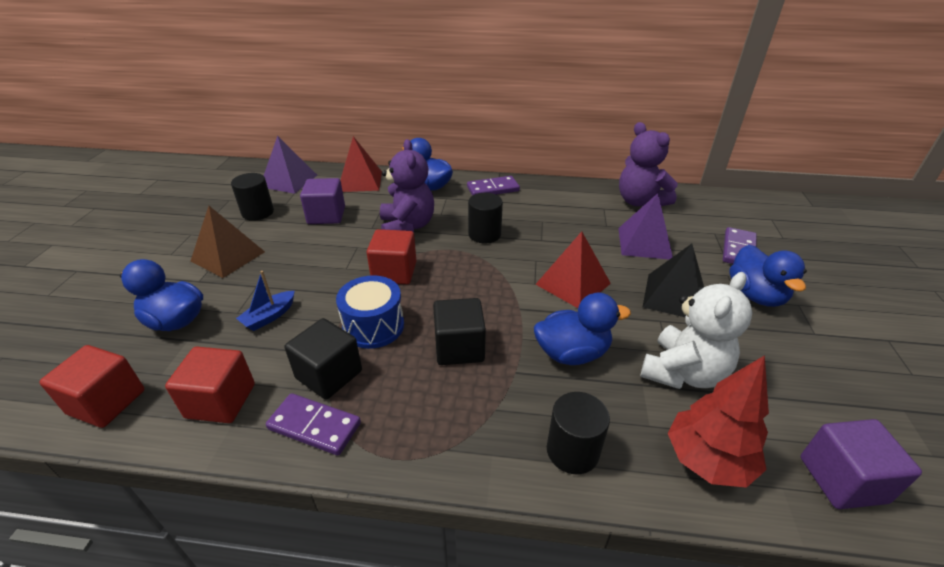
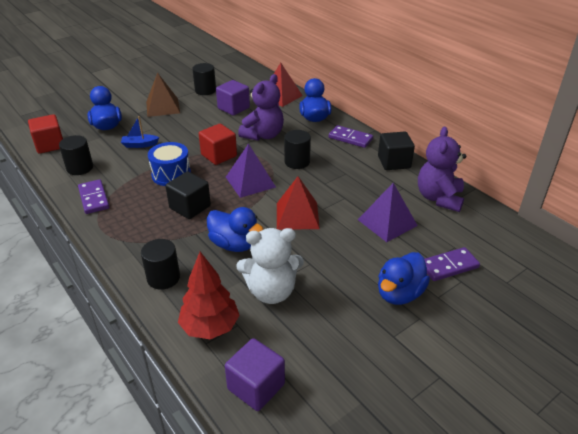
camera: 45 degrees right, 0 degrees up
(221, 401) = (80, 168): red cube -> black cylinder
(289, 181) = (245, 79): purple pyramid -> purple pyramid (250, 182)
(329, 374) = (126, 183): black cube -> black cube (394, 162)
(674, 296) = (343, 259): black pyramid -> none

